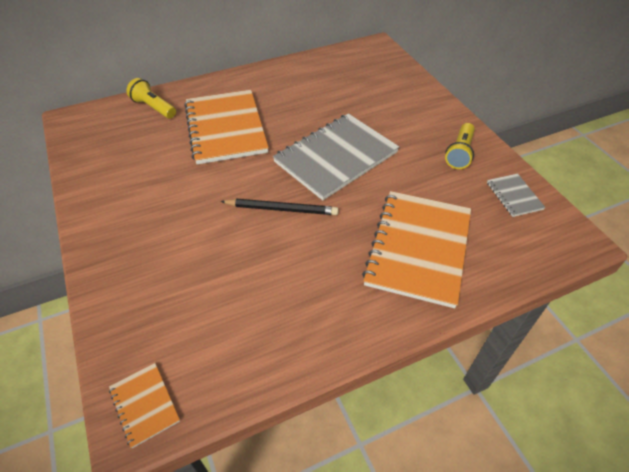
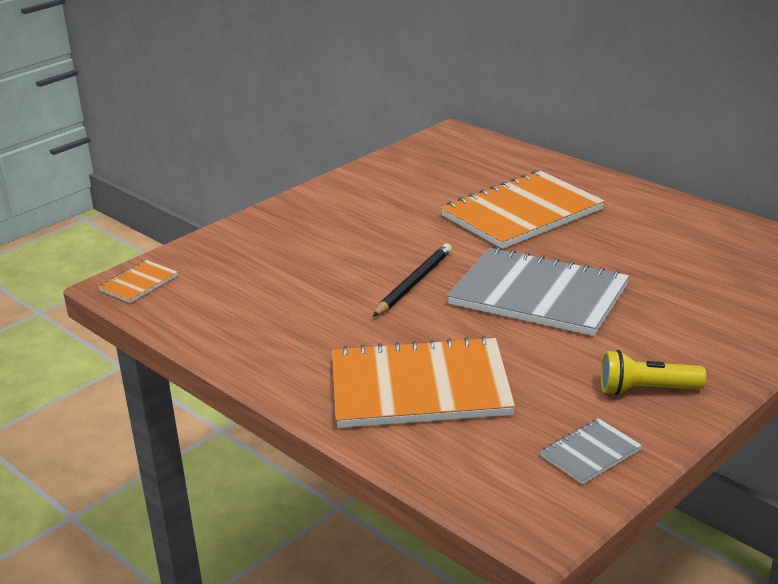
camera: 70 degrees right, 20 degrees down
(153, 107) = (515, 164): yellow flashlight -> none
(281, 209) = (414, 283): black pencil -> black pencil turned 135 degrees counterclockwise

